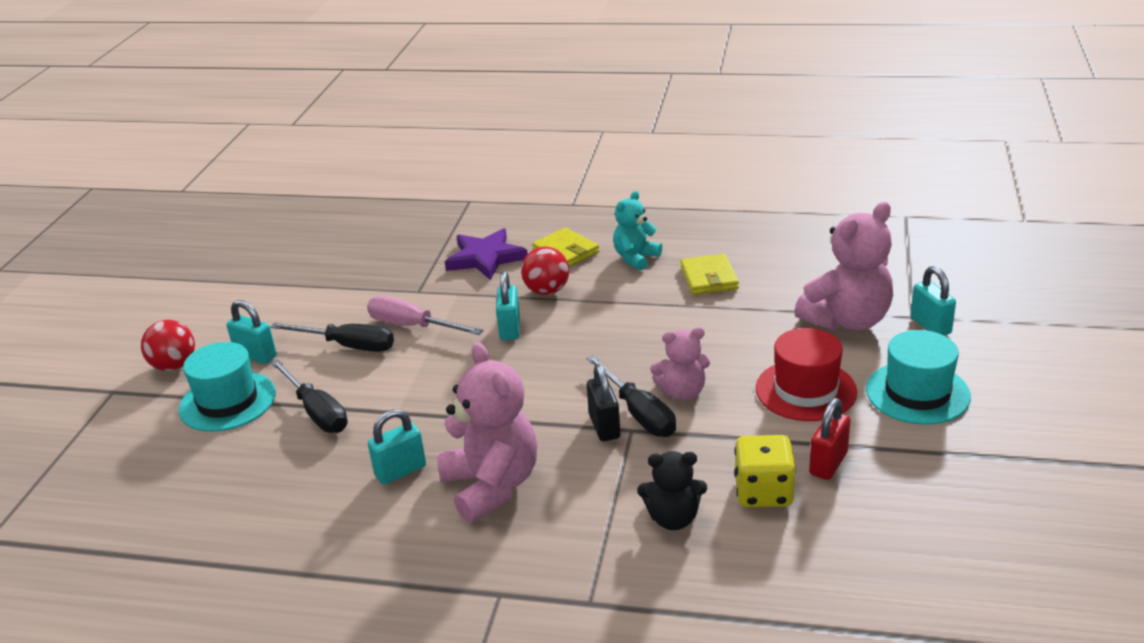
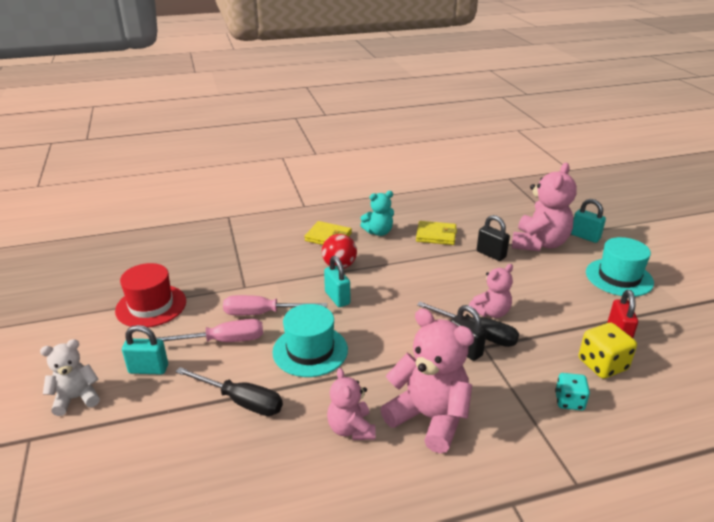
camera: 30 degrees left, 0 degrees up
(174, 366) = (76, 398): red ball -> white teddy bear
(227, 401) = (153, 415): turquoise hat -> turquoise hat (310, 350)
(348, 346) = (223, 341): black screwdriver -> pink screwdriver
(400, 471) = (351, 429): turquoise padlock -> pink teddy bear
(485, 258) = (275, 253): purple star -> none
(635, 258) = (378, 232): turquoise teddy bear -> turquoise teddy bear turned 120 degrees counterclockwise
(673, 518) = (569, 401): black teddy bear -> turquoise dice
(709, 278) = (436, 235): yellow wallet -> yellow wallet turned 45 degrees counterclockwise
(760, 319) = (491, 254): none -> black padlock
(806, 390) = (559, 291): red hat -> red hat (151, 306)

